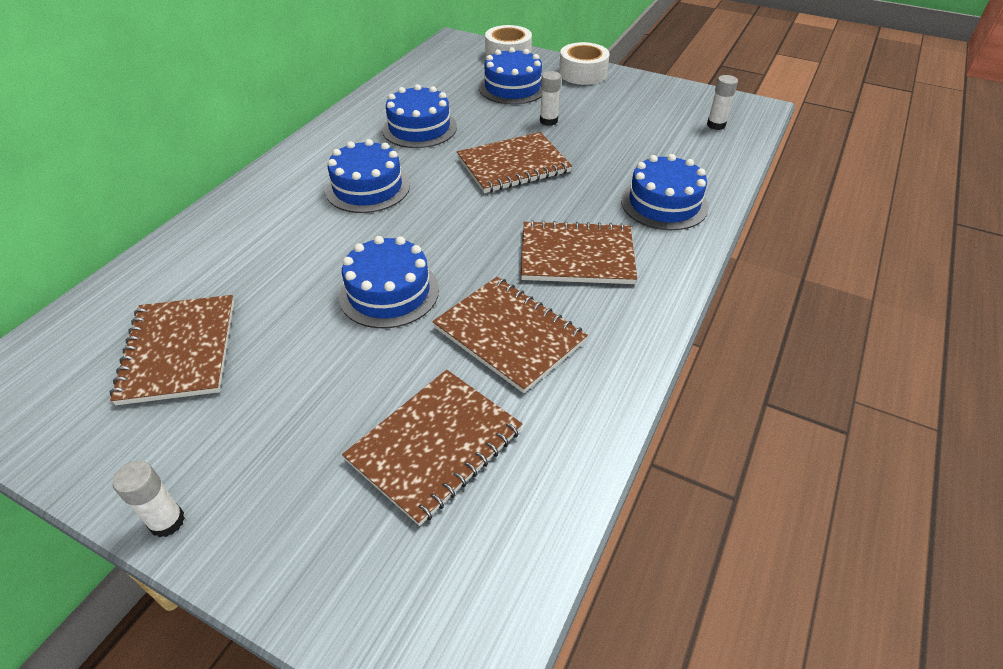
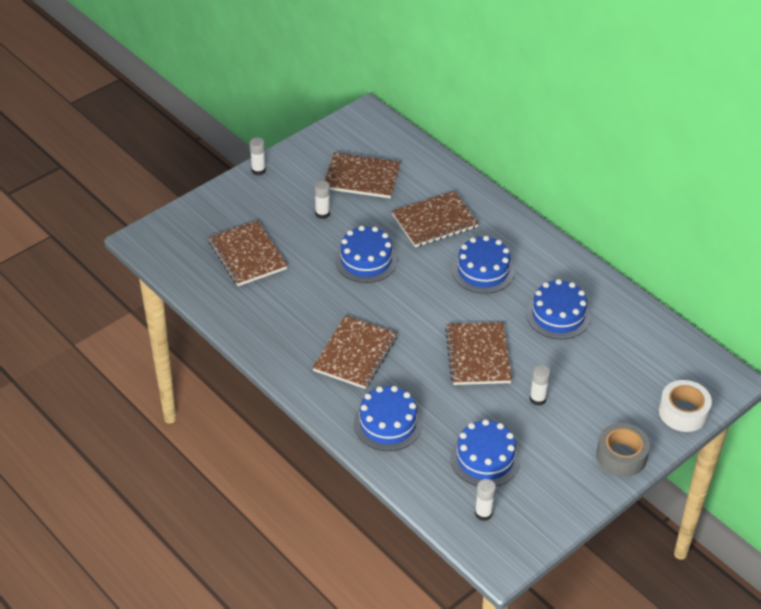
camera: 110 degrees right, 0 degrees up
(290, 374) = (322, 213): none -> white glue stick
(509, 335) = (303, 301): brown notebook -> brown notebook (434, 221)
(512, 87) = (609, 394): blue cake -> blue cake (485, 458)
(583, 73) = (621, 456): white tape -> grey tape

